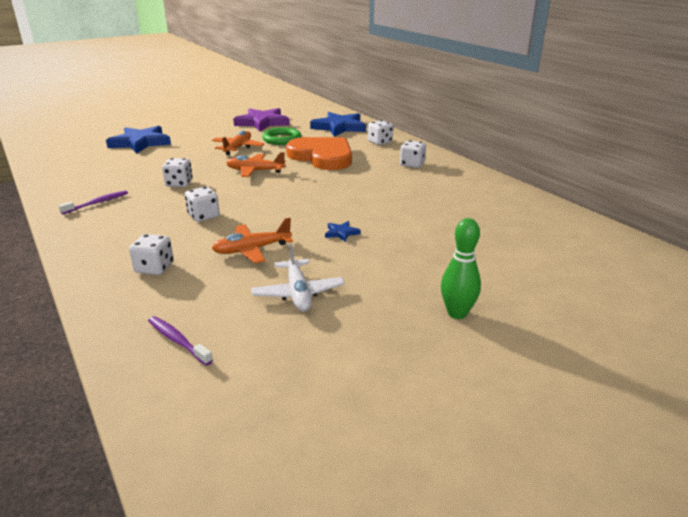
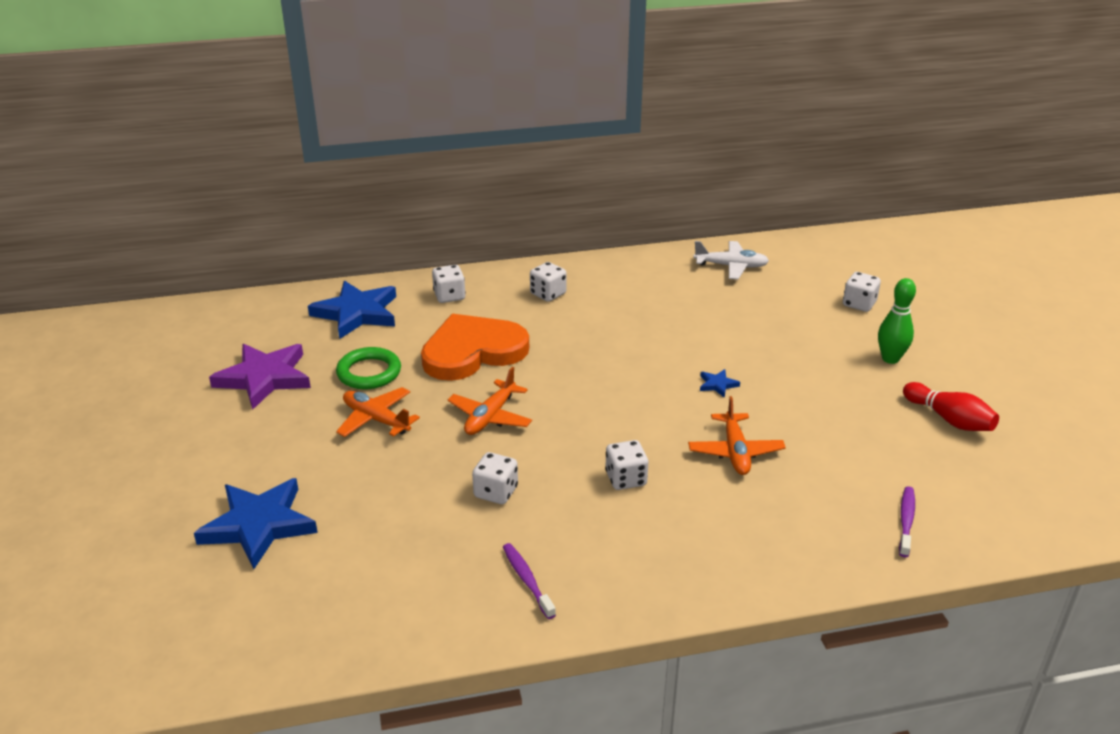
camera: 70 degrees left, 5 degrees up
(154, 268) = (755, 529): white dice -> white dice (859, 304)
(177, 340) = (906, 521): purple toothbrush -> purple toothbrush turned 135 degrees clockwise
(298, 293) = (837, 435): white plane -> white plane (731, 266)
(366, 360) = (949, 419): none -> red bowling pin

